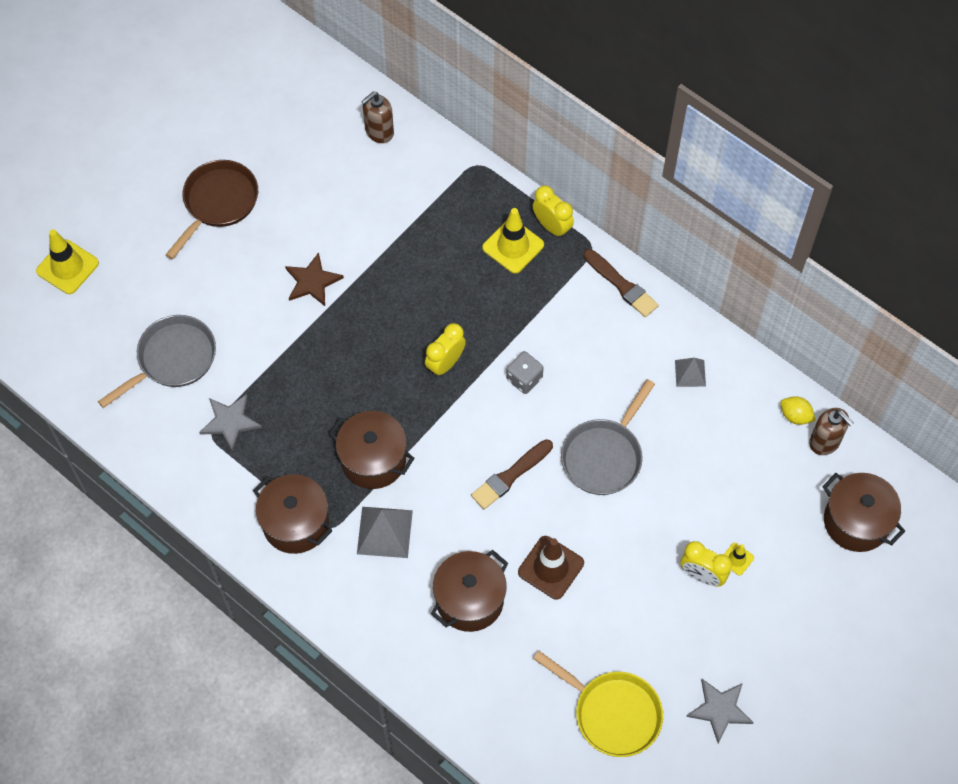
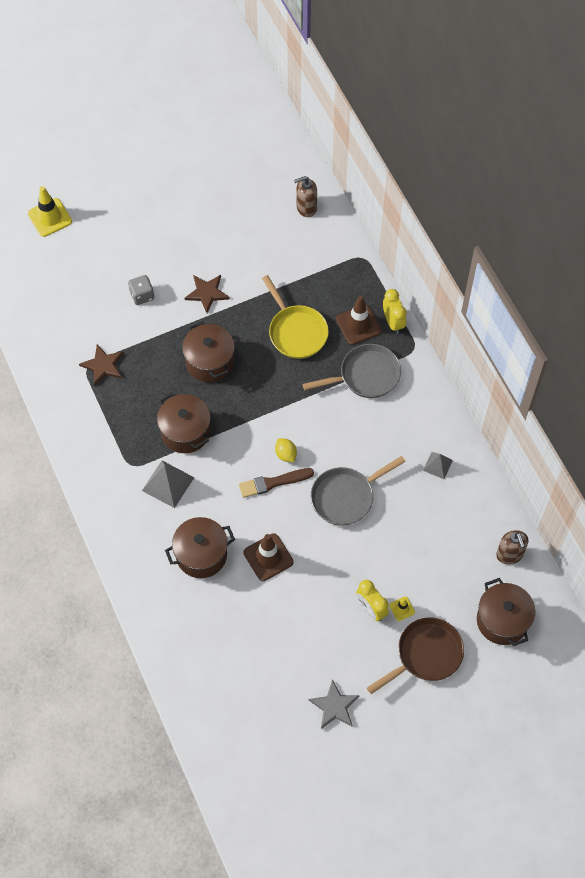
camera: 25 degrees right, 0 degrees up
(173, 359) = (87, 308): grey pan -> grey pan (365, 376)
(218, 203) = (171, 213): brown pan -> brown pan (425, 655)
(230, 422) = (103, 365): grey star -> brown star
(296, 523) = (112, 452): brown pot -> brown pot (209, 362)
(445, 363) = (268, 387): yellow clock -> none
(513, 246) = (358, 325): yellow traffic cone -> brown traffic cone
(524, 379) = (318, 420): grey dice -> grey dice (142, 295)
(612, 713) = (258, 675): yellow pan -> yellow pan (296, 332)
(621, 285) = (421, 383): brown brush -> none
(795, 416) = (498, 527): yellow lemon -> yellow lemon (286, 454)

